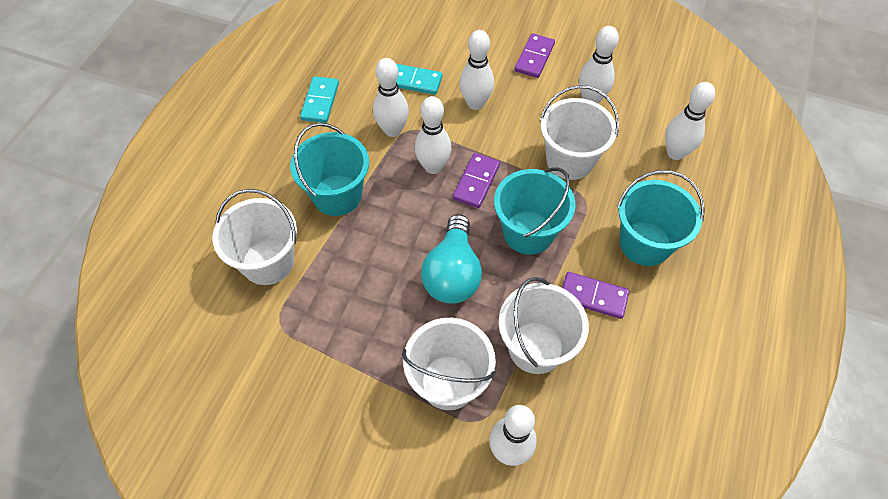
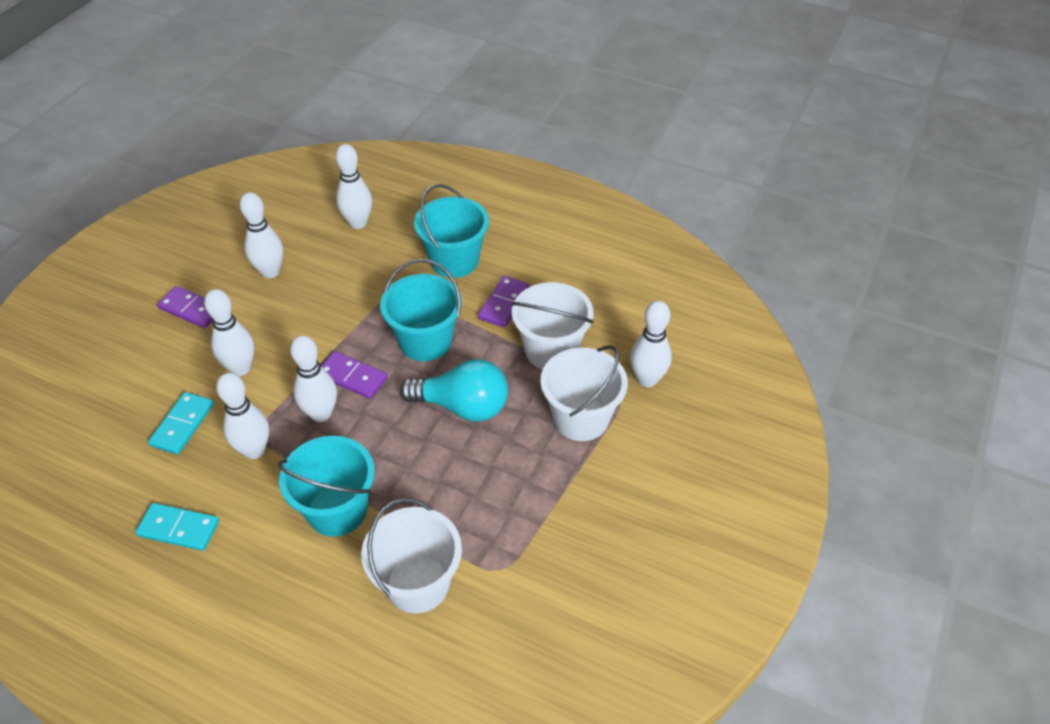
camera: 85 degrees left, 10 degrees down
(569, 160) = (345, 299): white bucket -> none

